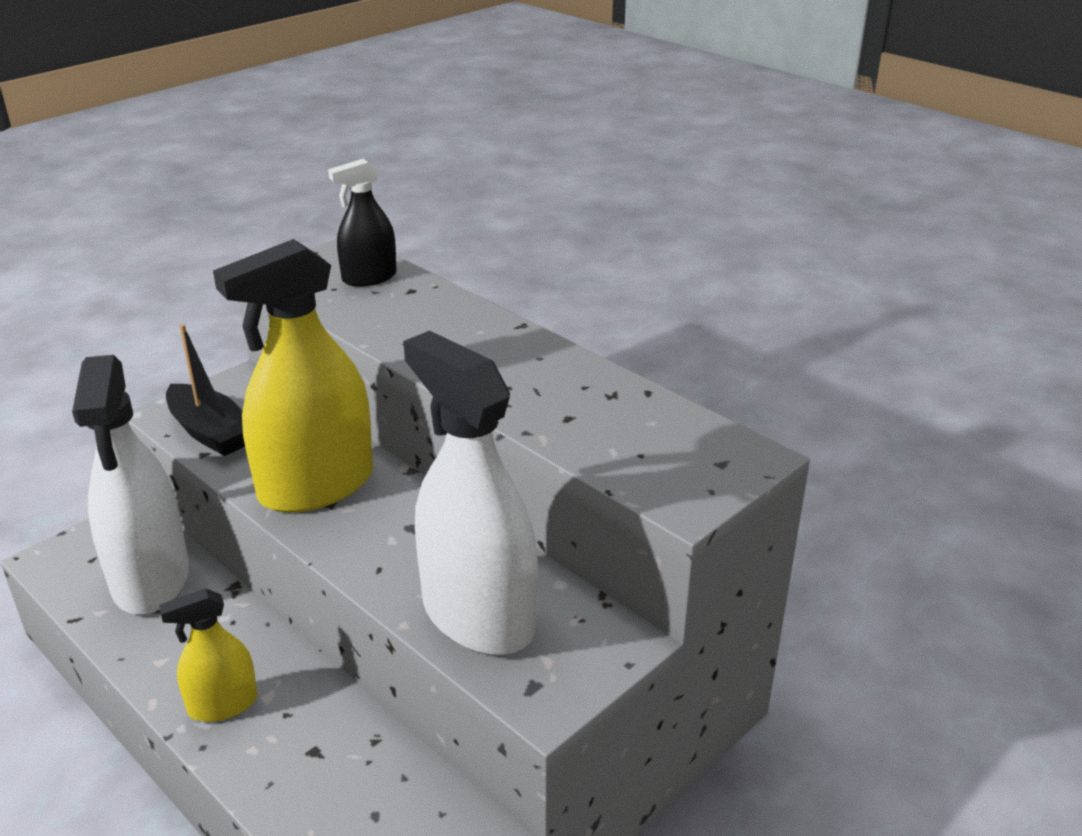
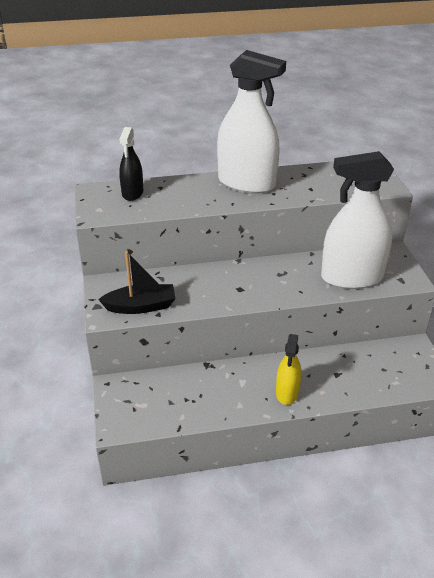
camera: 55 degrees left, 5 degrees up
(151, 578) = (173, 391): white spray bottle -> white spray bottle (246, 183)
(316, 486) = (223, 288): yellow spray bottle -> none

